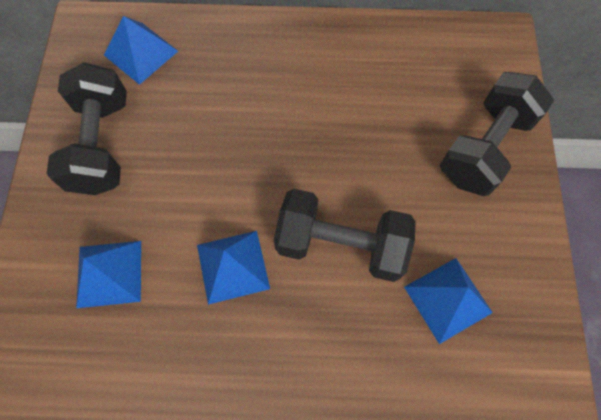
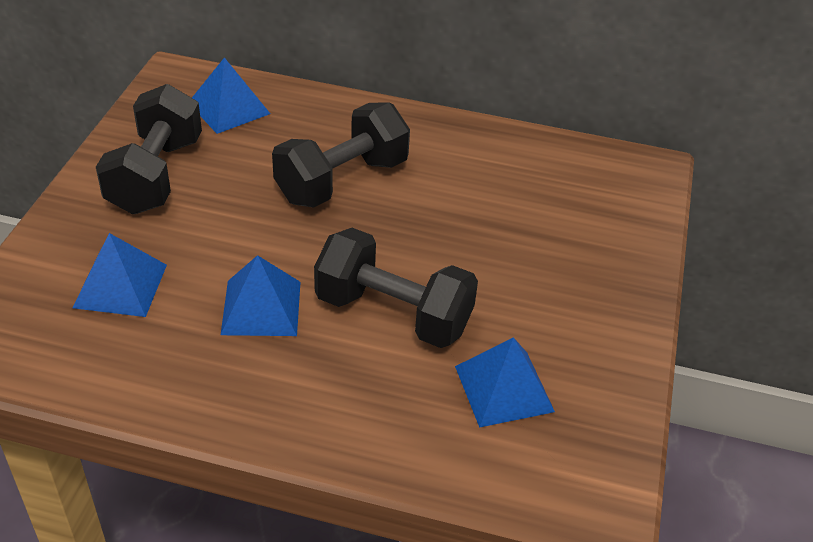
camera: 10 degrees right, 25 degrees down
(484, 148) = (595, 261): black dumbbell -> black dumbbell (342, 181)

